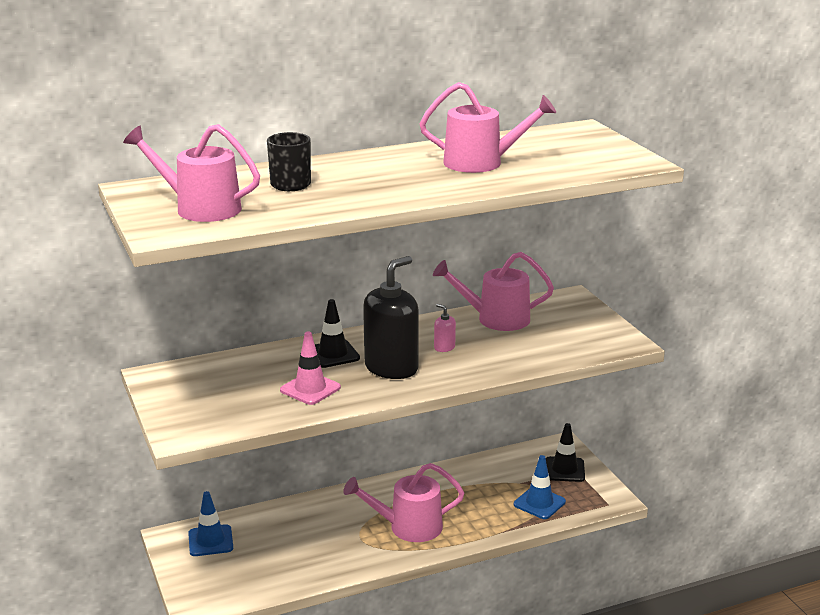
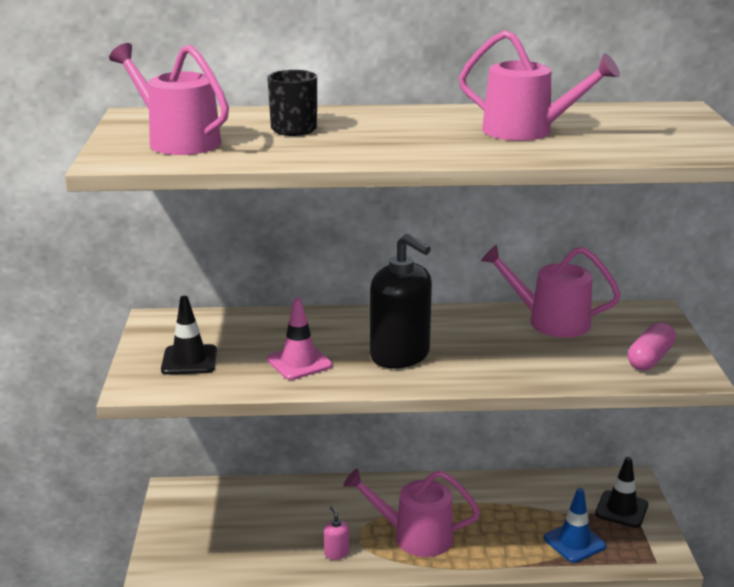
camera: 20 degrees right, 0 degrees up
(210, 541) = (208, 504): blue traffic cone -> none
(333, 354) = (347, 330): black traffic cone -> black traffic cone (189, 360)
(391, 368) = (400, 355): black soap dispenser -> black soap dispenser turned 75 degrees clockwise
(444, 347) = (472, 343): pink soap dispenser -> pink soap dispenser (336, 553)
(588, 336) = (650, 358): none -> pink capsule

